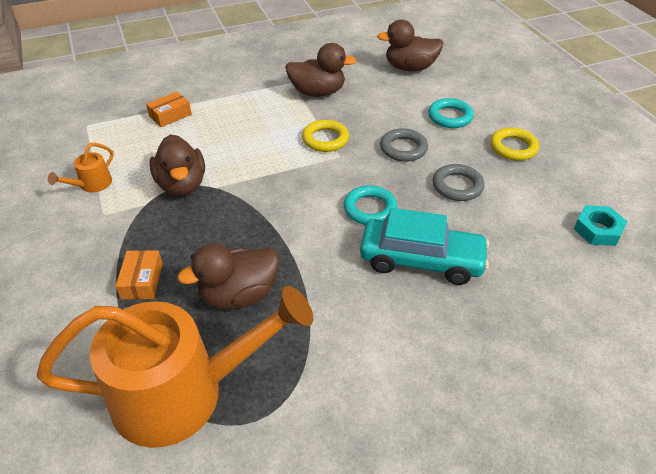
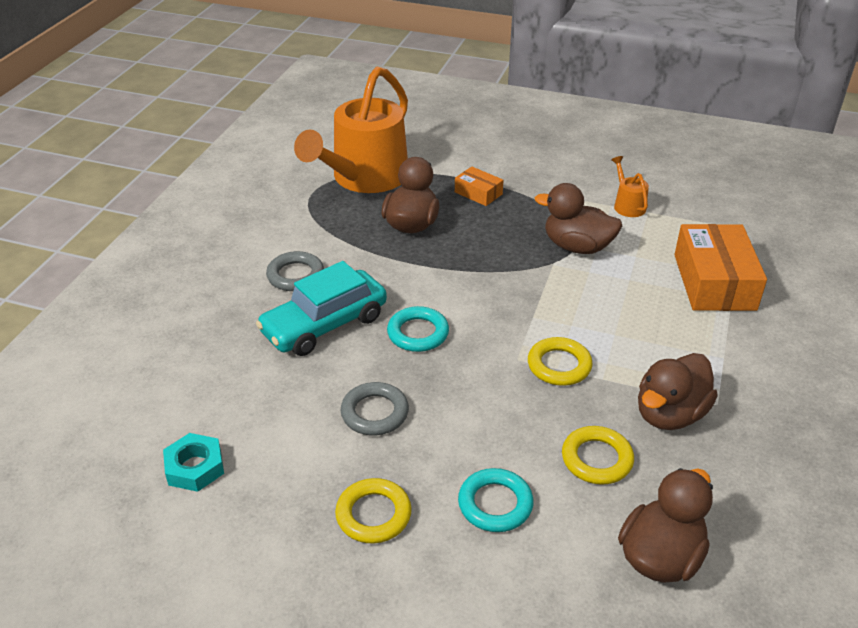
camera: 130 degrees right, 5 degrees down
(170, 115) = (714, 282): orange box -> orange box, size x1.99
(379, 101) = (597, 459): none -> yellow ring
(403, 148) = (478, 415): grey ring -> grey ring (295, 275)

